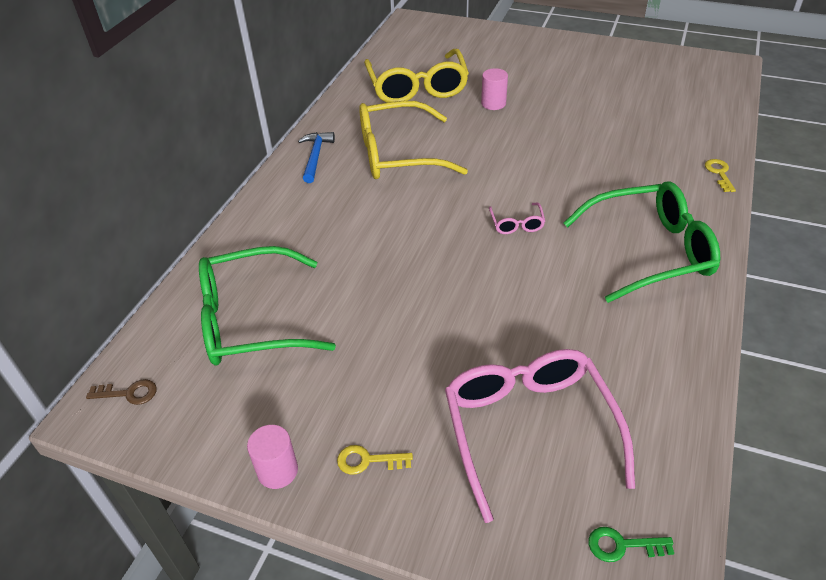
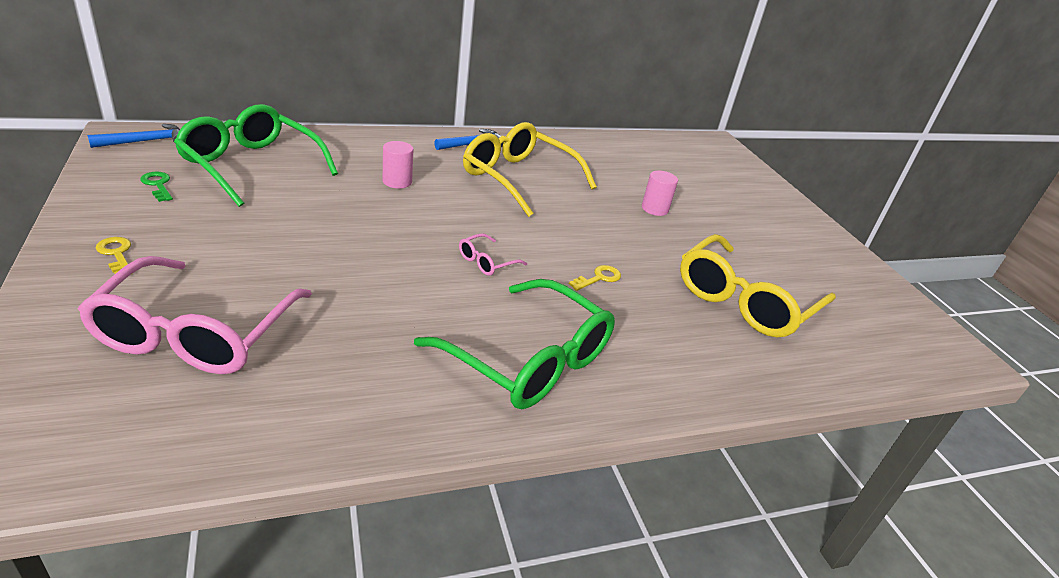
camera: 45 degrees right, 10 degrees down
(129, 393) = (145, 141): brown key -> blue hammer
(277, 471) = (89, 216): pink cylinder -> pink cylinder (397, 181)
(417, 87) = (624, 166): yellow glasses -> yellow glasses (745, 301)
(529, 429) = (196, 333): pink glasses -> pink glasses turned 150 degrees clockwise
(622, 545) = (53, 432): green key -> green key (158, 185)
(719, 173) = (731, 388): yellow key -> yellow key (599, 278)

